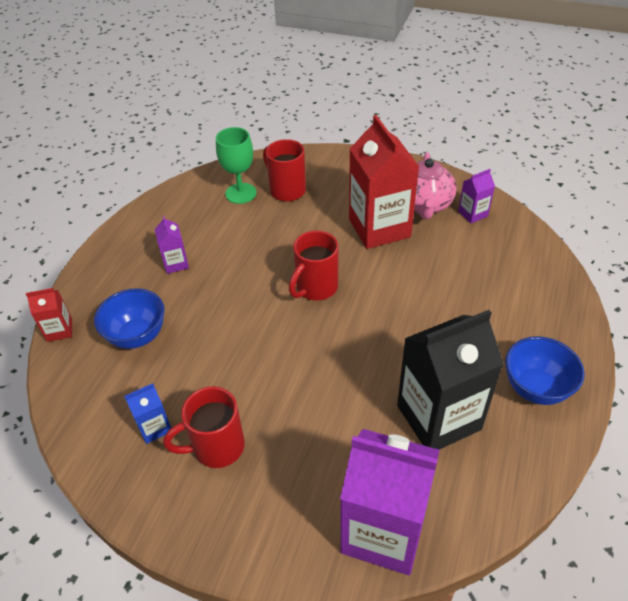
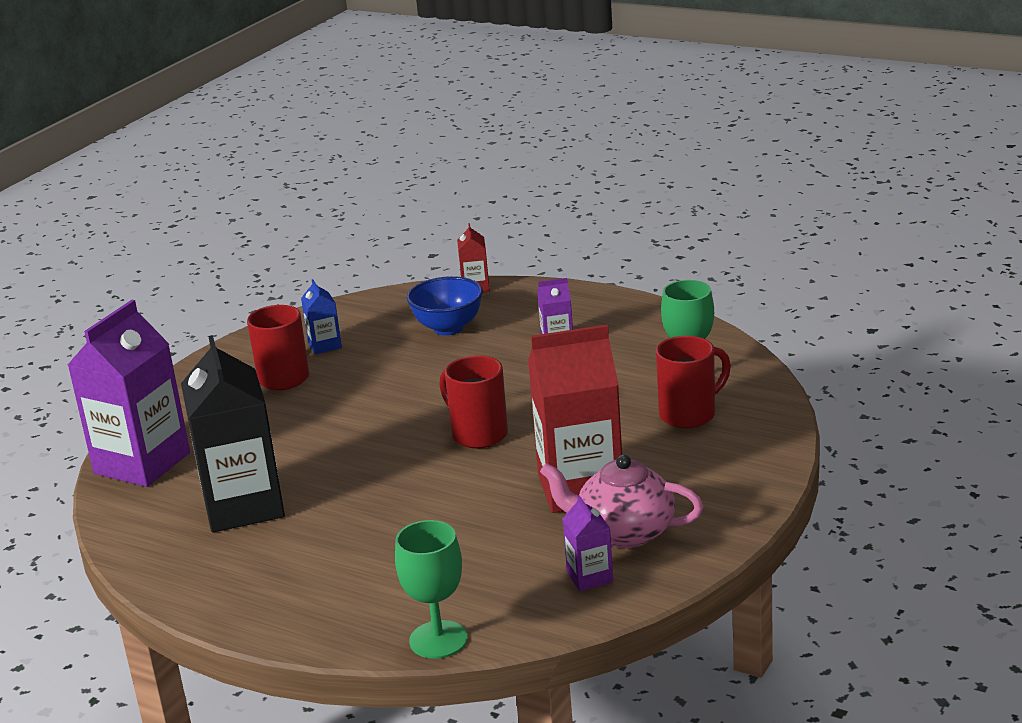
camera: 100 degrees right, 20 degrees down
(535, 388) = (243, 581): blue bowl -> none
(556, 268) = (438, 640): none -> green goblet

